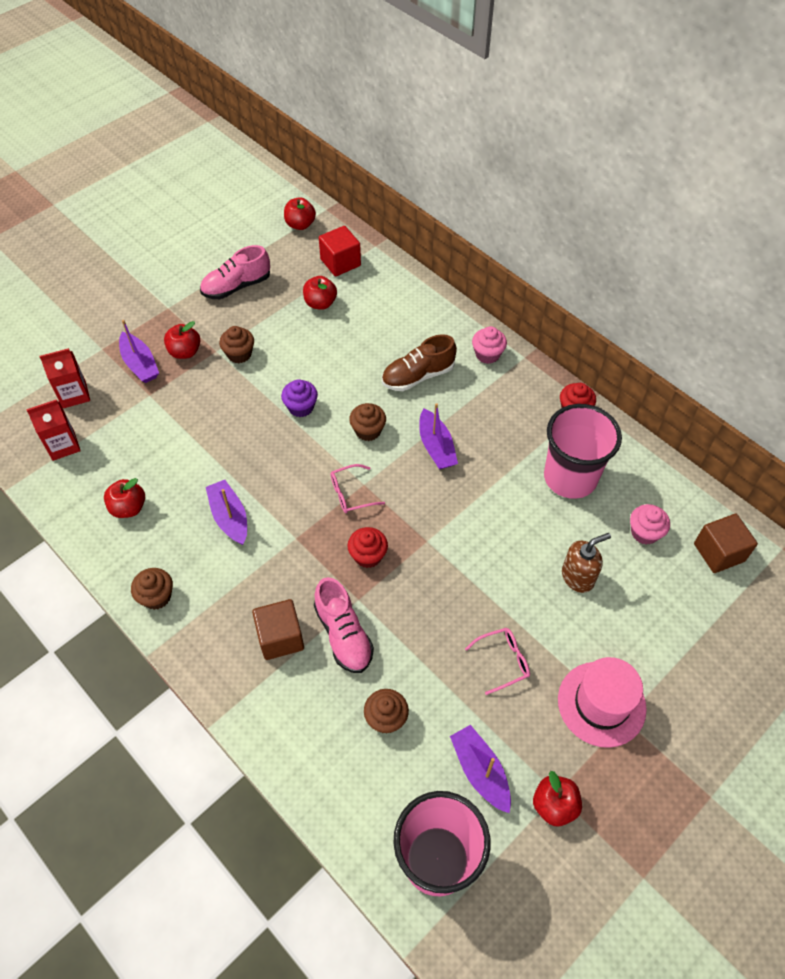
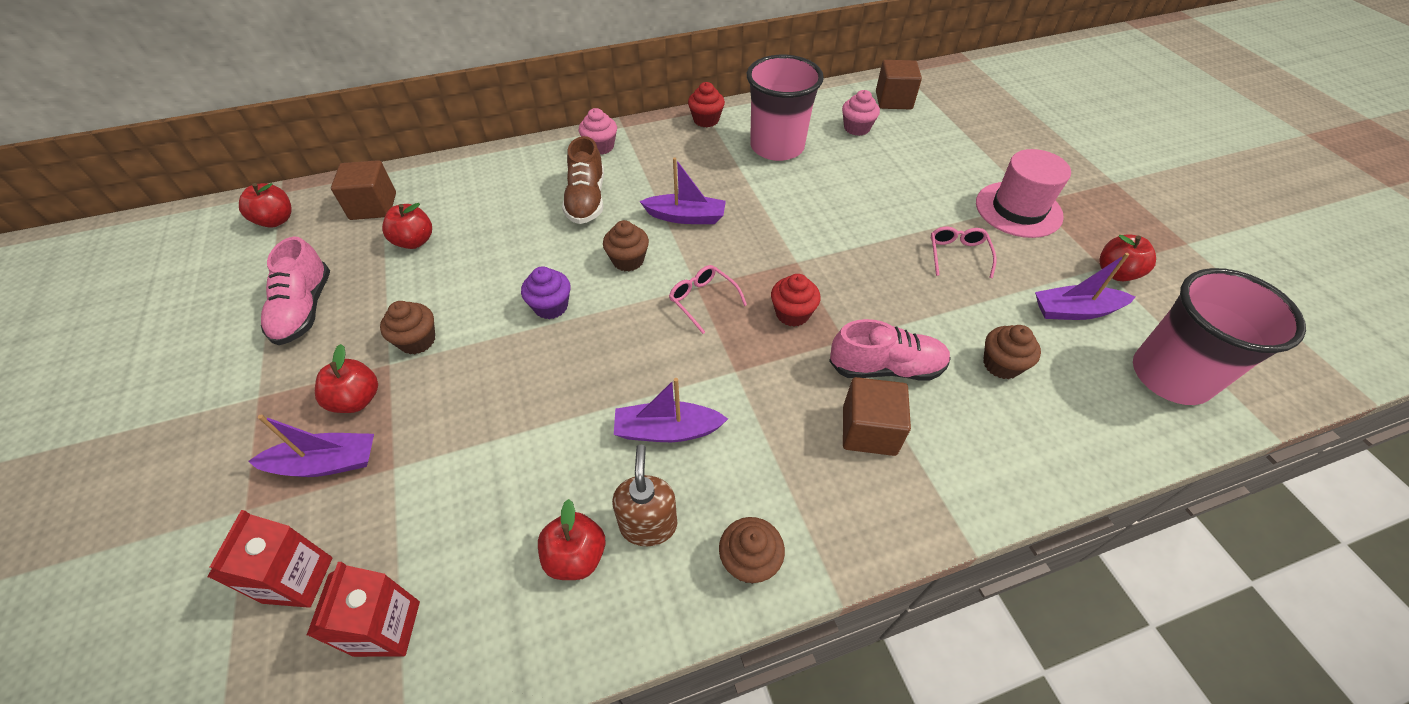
camera: 65 degrees left, 5 degrees down
(340, 262) = (373, 206): red cube -> brown cube
(351, 493) = (703, 301): pink glasses -> pink glasses turned 135 degrees clockwise
(578, 577) = (884, 178): brown soap dispenser -> brown soap dispenser (648, 524)

